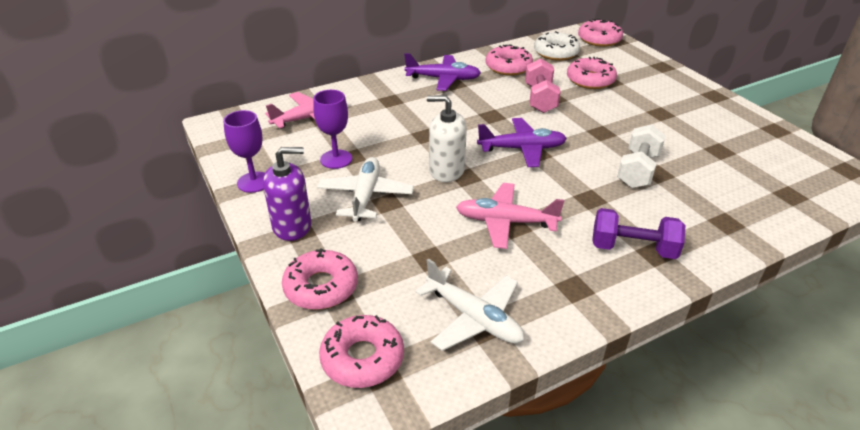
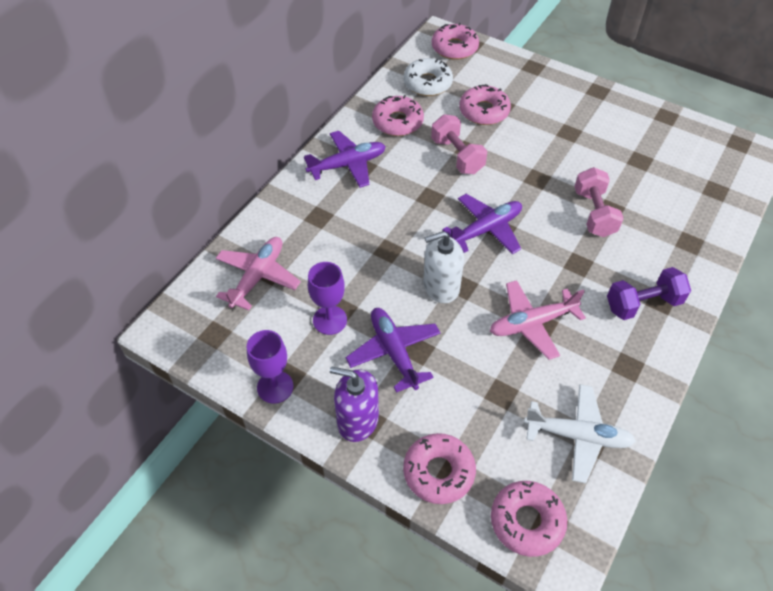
camera: 30 degrees left, 15 degrees up
(292, 226) = (357, 420): purple soap dispenser -> purple soap dispenser turned 120 degrees counterclockwise
(366, 196) = (394, 352): white plane -> purple plane
(638, 170) = (594, 213): white dumbbell -> pink dumbbell

